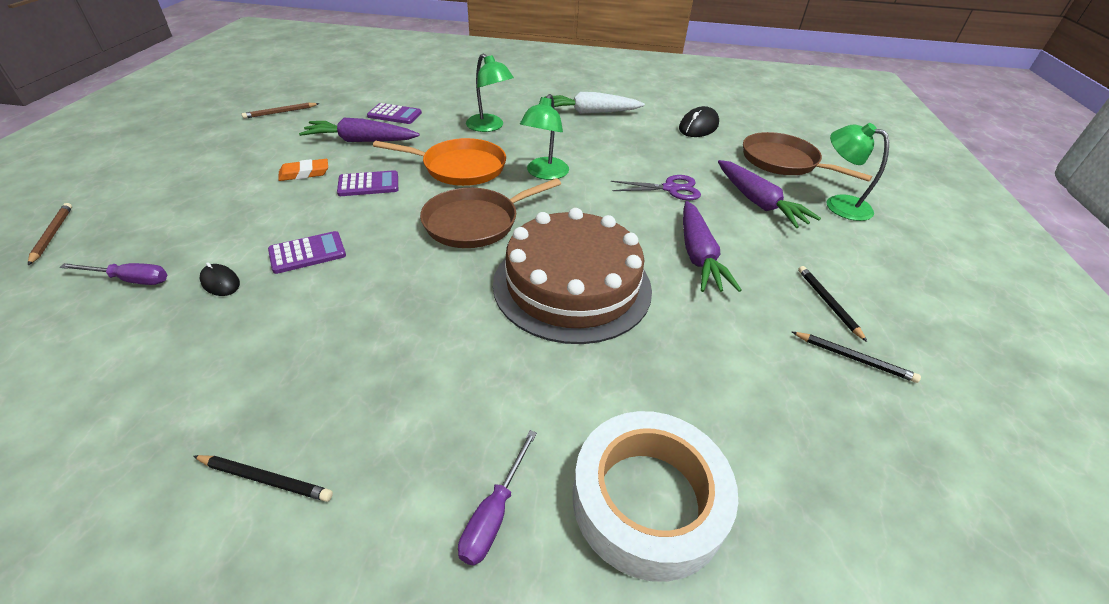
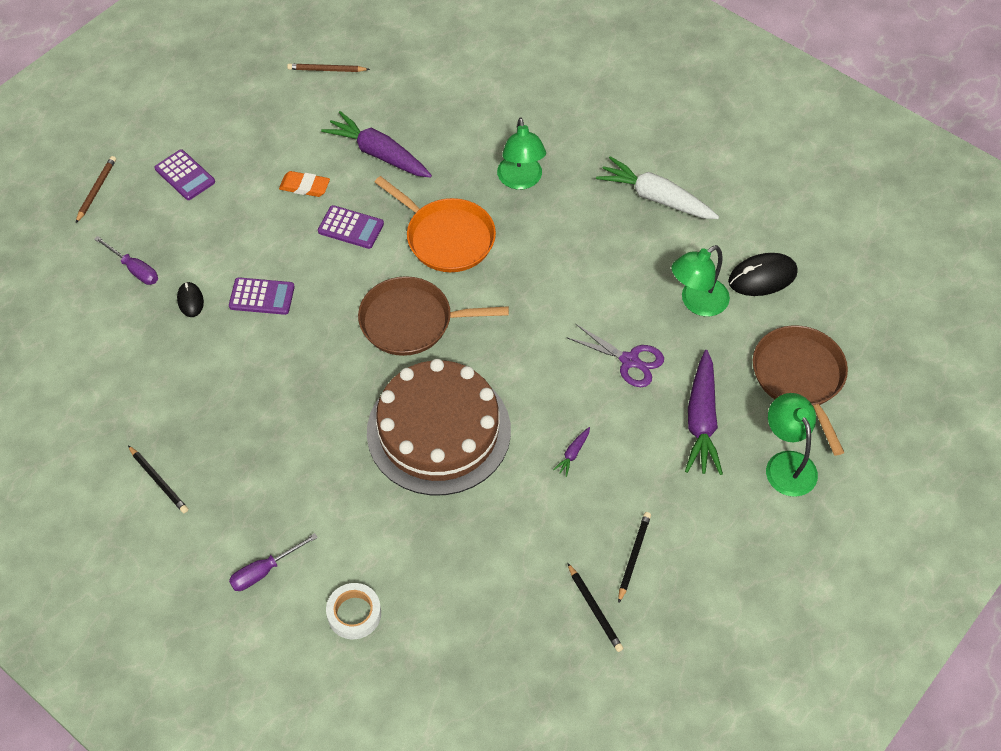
camera: 35 degrees right, 15 degrees up
(394, 115) = (436, 118): purple calculator -> purple calculator (185, 175)
(544, 174) = (521, 282): green lamp -> green lamp (697, 303)
(648, 500) = (354, 613): white tape -> white tape, size x0.52
(698, 256) = (573, 454): purple carrot -> purple carrot, size x0.42

